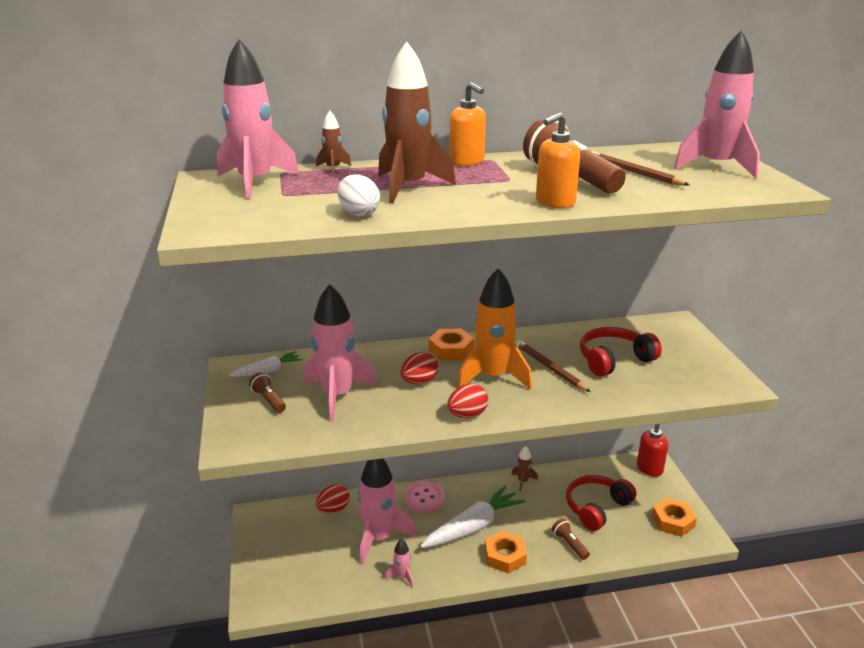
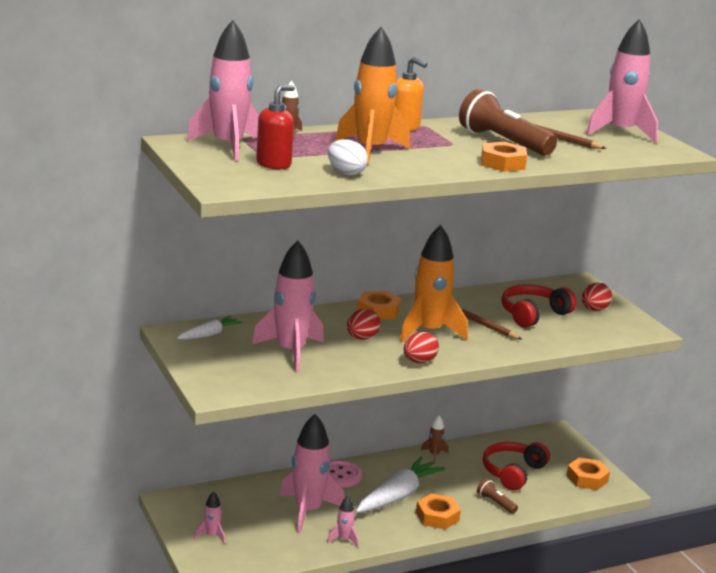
camera: 15 degrees left, 5 degrees down
(269, 400) = (226, 358): brown flashlight -> none
(277, 560) = (212, 535): none -> pink rocket
(333, 509) = (250, 490): red egg -> red egg (594, 310)
(408, 187) = (370, 151): brown rocket -> orange rocket
(555, 202) = (503, 163): orange soap dispenser -> orange nut
(650, 468) = (555, 437): red soap dispenser -> red soap dispenser (274, 164)

